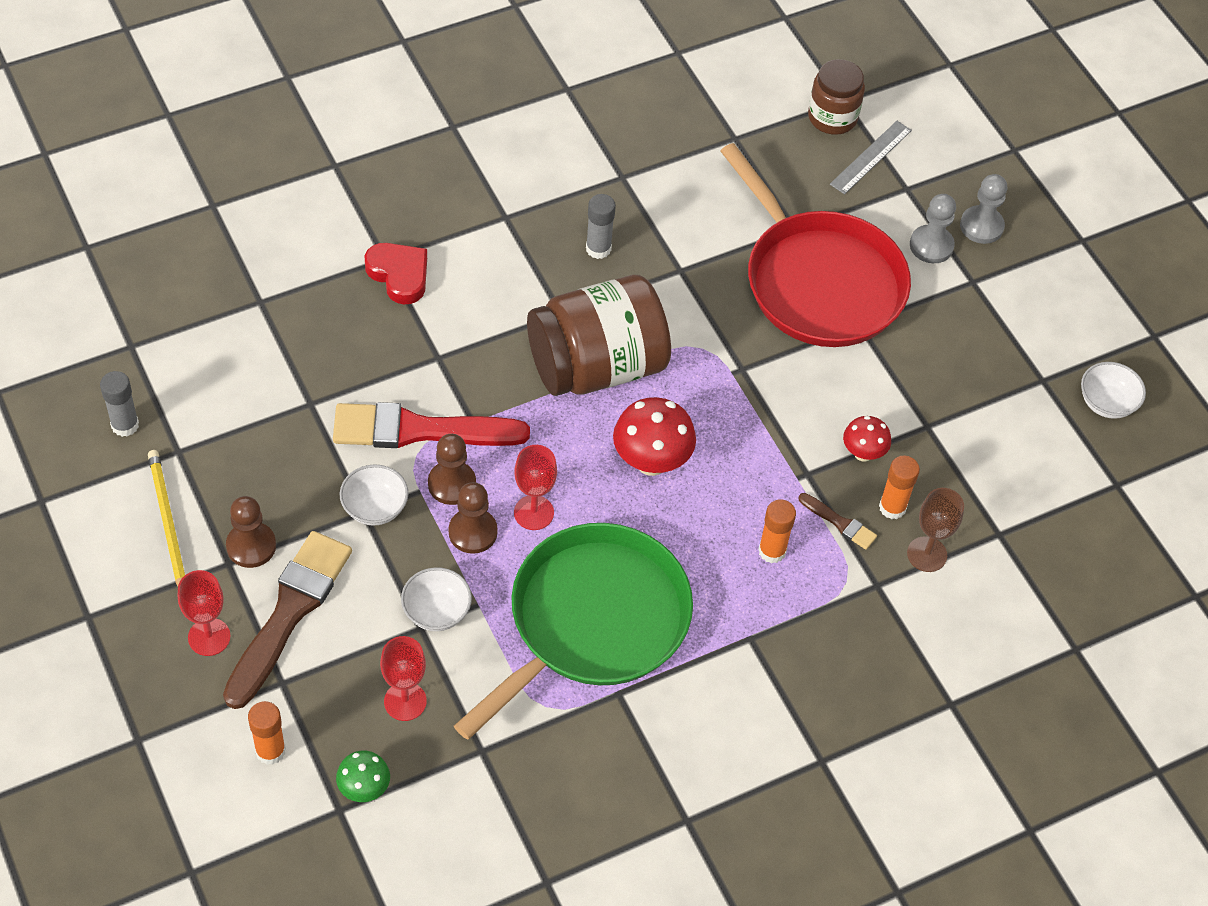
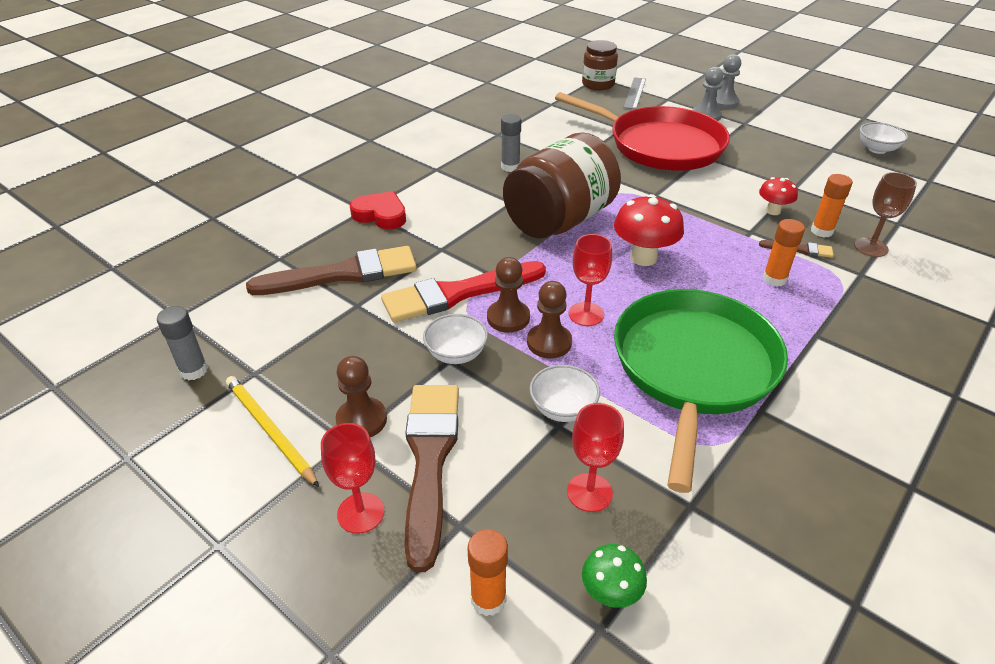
camera: 20 degrees left, 15 degrees down
(315, 353) = (342, 274): none -> brown brush

